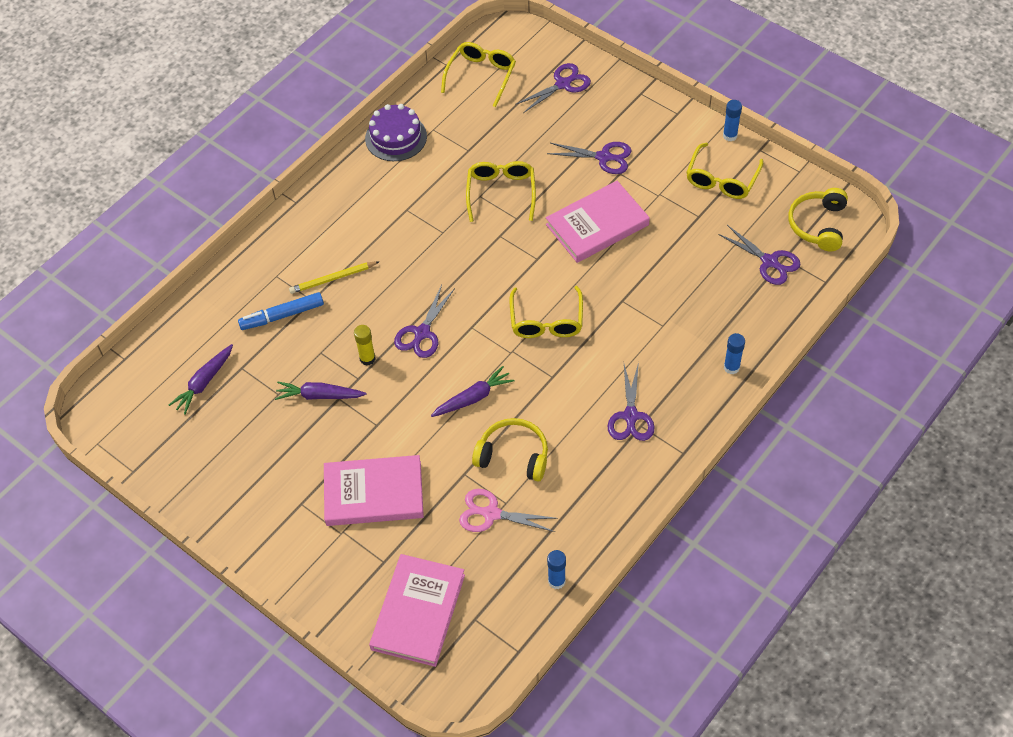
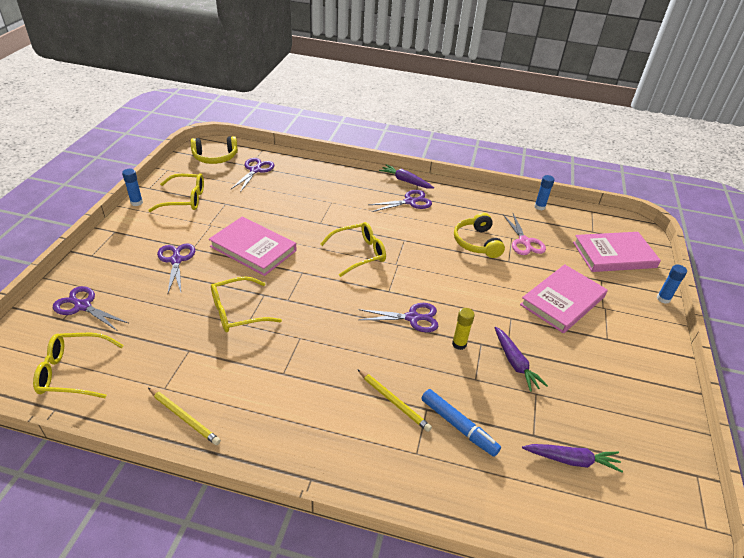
camera: 120 degrees left, 15 degrees down
(374, 493) = (562, 301): pink book -> pink book turned 75 degrees clockwise
(396, 137) = (184, 417): purple cake -> yellow pencil
(473, 397) = (448, 273): purple carrot -> purple carrot (405, 181)
(731, 367) = (347, 172): blue glue stick -> blue glue stick (663, 299)

